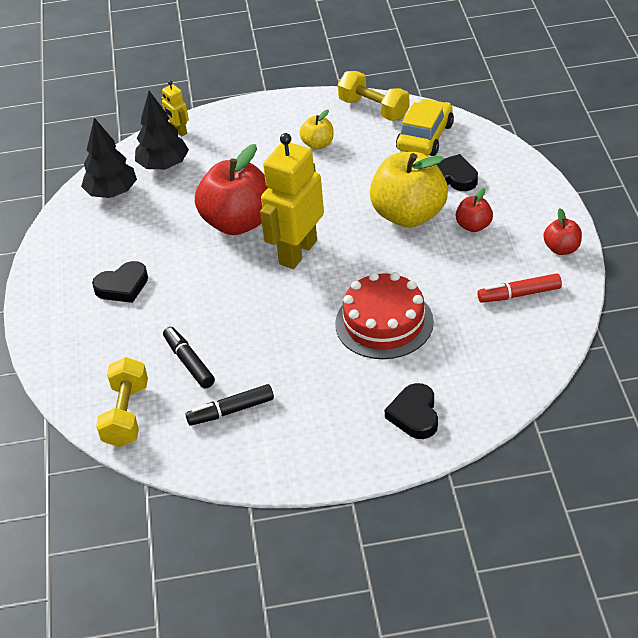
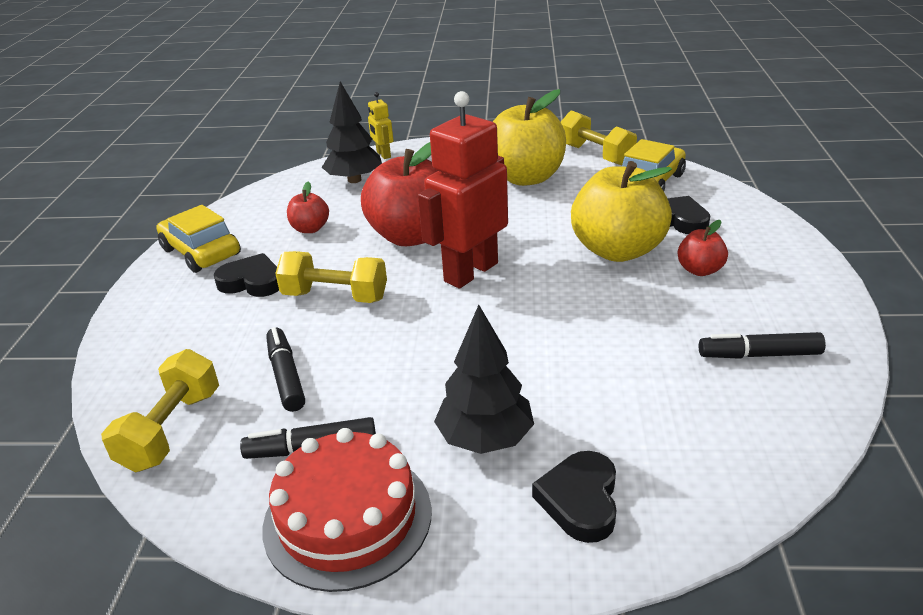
camera: 10 degrees right, 10 degrees down
(63, 263) = (201, 252): none -> yellow car
(112, 193) = (289, 197): black tree -> black tree (485, 438)
(122, 286) = (252, 282): black heart -> black heart turned 150 degrees counterclockwise
(197, 290) = (335, 296): none -> yellow dumbbell
(297, 252) = (470, 272): yellow robot -> red robot
(318, 144) = (526, 177): yellow apple -> yellow apple, size x2.10
(384, 323) = (560, 364): red cake -> red cake (347, 518)
(519, 294) = (759, 355): red marker -> black marker
(562, 249) = (821, 308): red apple -> red apple (310, 229)

